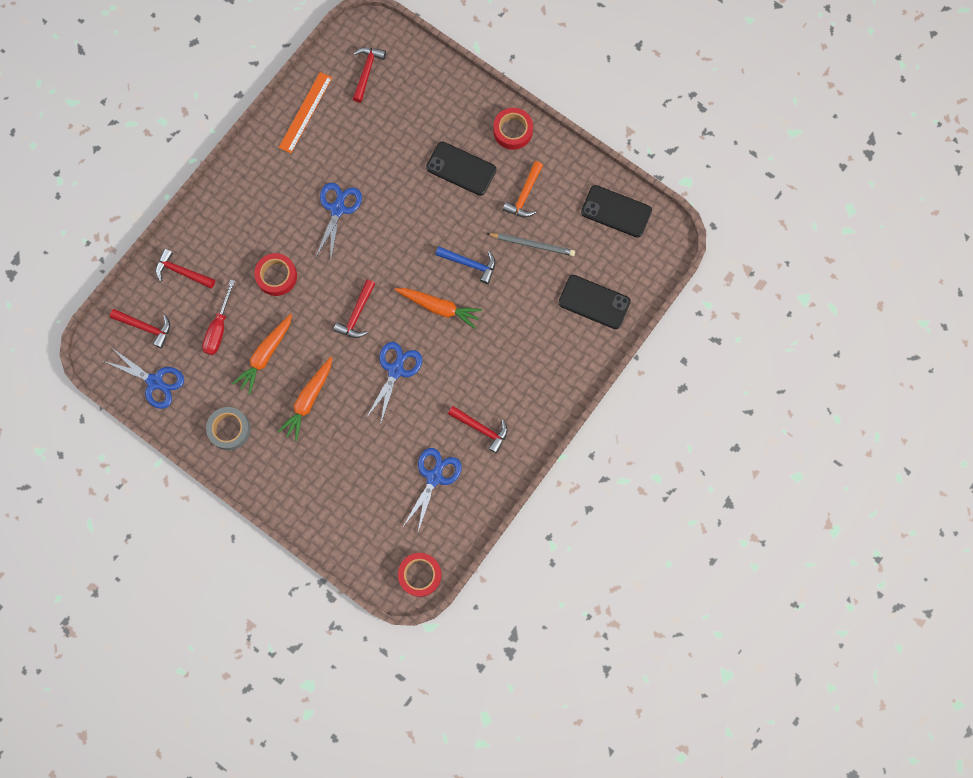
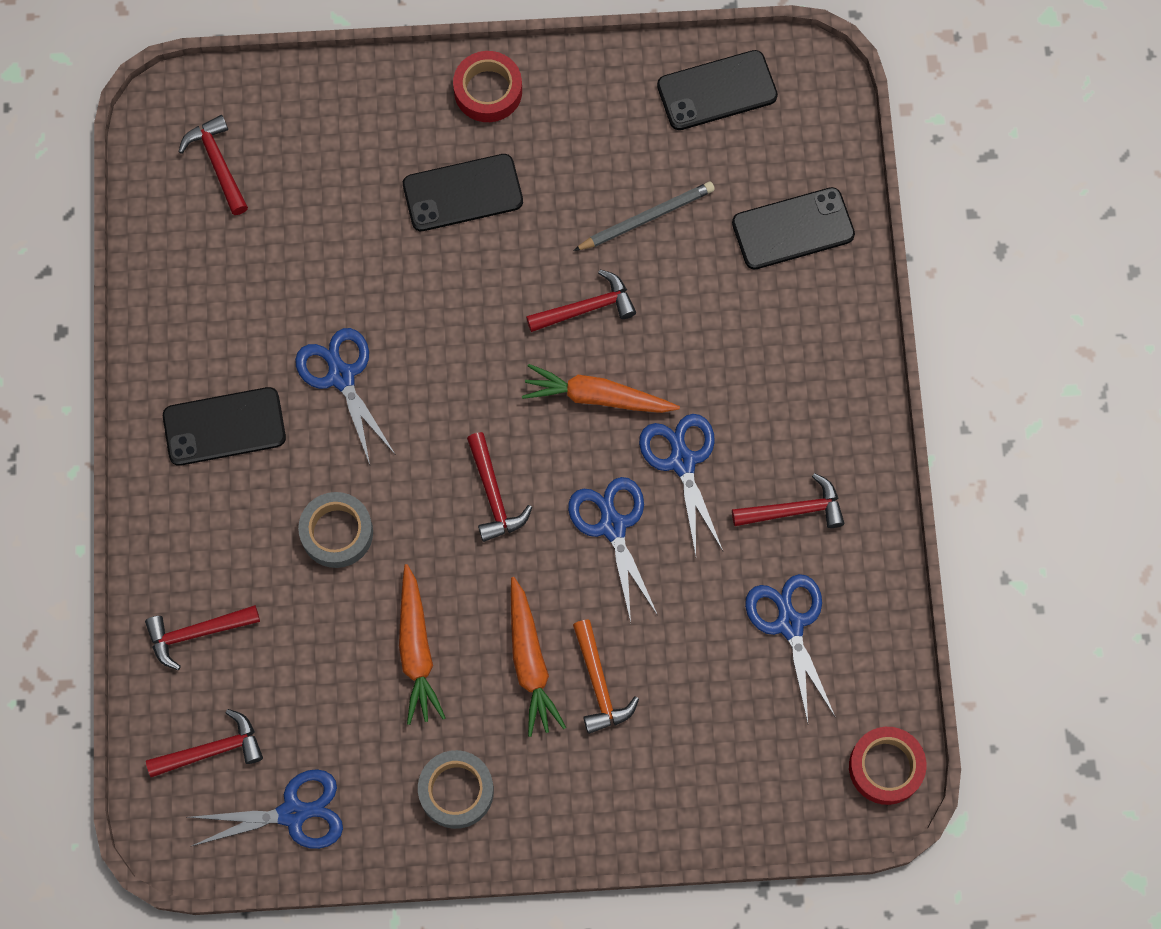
camera: 40 degrees left, 5 degrees down
(219, 328) = (318, 667): red screwdriver -> none
(269, 191) = (224, 426): none -> black phone
(276, 276) = (337, 532): red tape -> grey tape
(305, 112) = (180, 282): orange ruler -> none
(439, 307) = (597, 397): orange carrot -> orange carrot turned 150 degrees counterclockwise
(451, 367) = (682, 462): none -> blue scissors
(470, 264) = (586, 308): blue hammer -> red hammer
(524, 195) = (578, 162): orange hammer -> orange hammer (599, 684)

